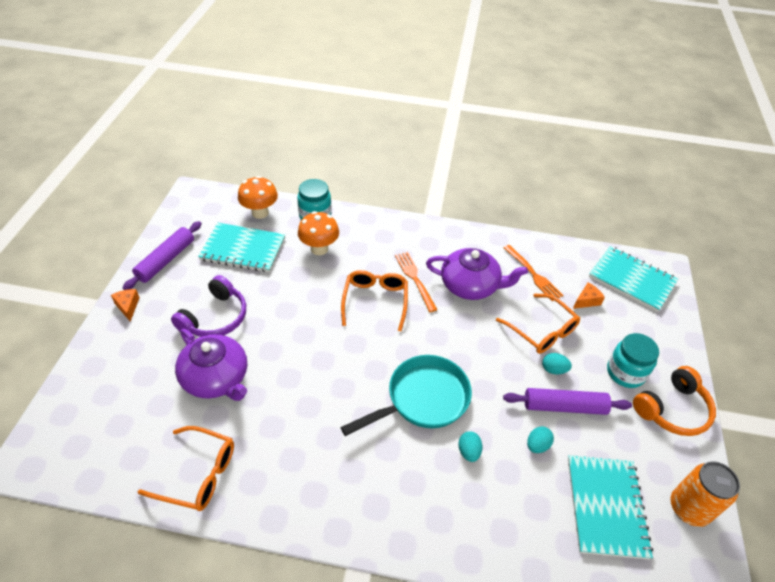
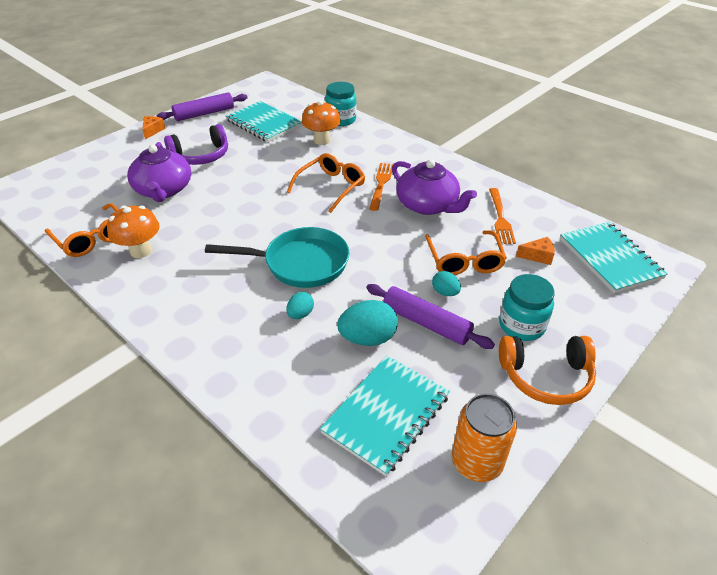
camera: 35 degrees right, 5 degrees down
(260, 213) = (300, 106): orange mushroom -> orange mushroom (141, 251)
(537, 445) = (368, 338): turquoise egg -> turquoise egg, size x1.76

